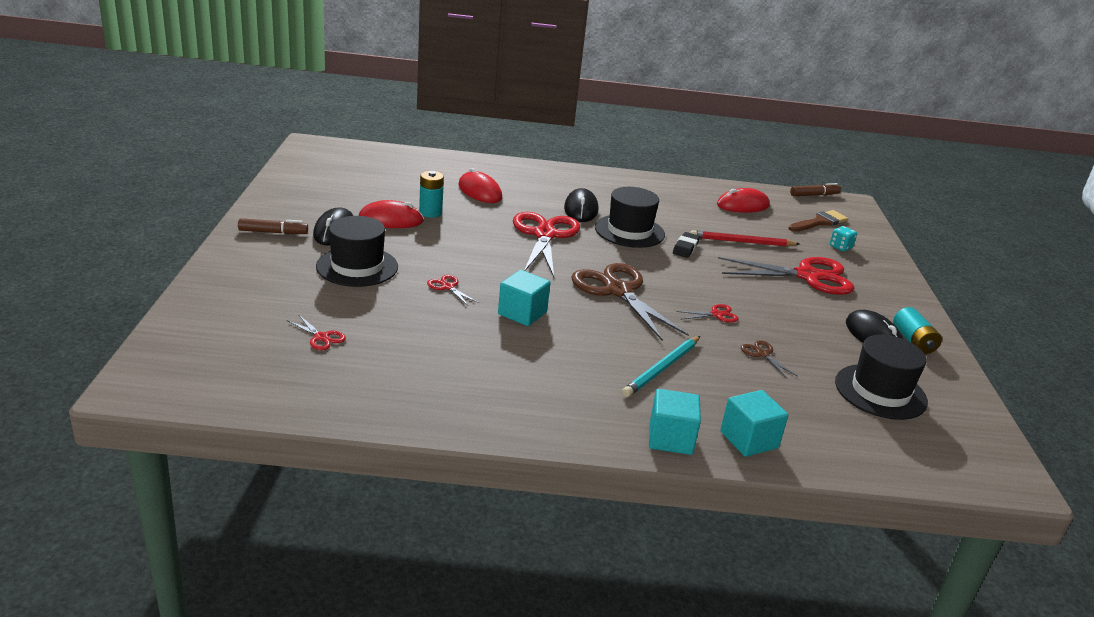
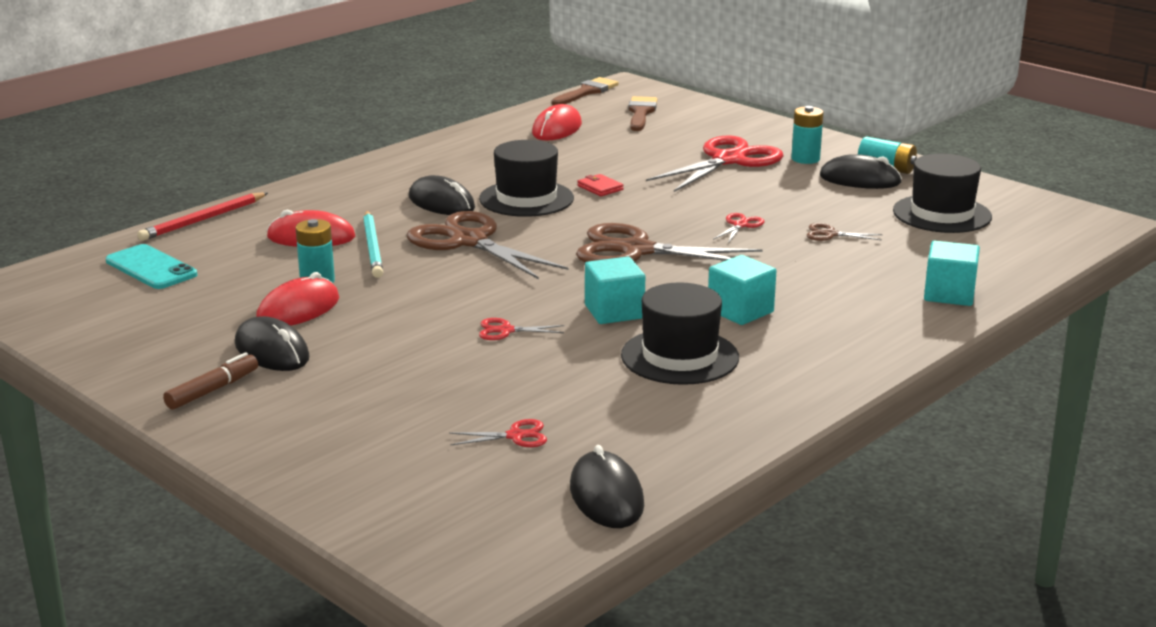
camera: 45 degrees left, 5 degrees down
(280, 395) = (606, 496): none -> black mouse
(357, 266) = (383, 365): black hat -> black hat (679, 356)
(384, 168) = (151, 268): none -> turquoise phone
(544, 235) = (468, 241): red scissors -> brown scissors
(662, 369) = (799, 285): turquoise pencil -> turquoise pencil (373, 247)
(670, 438) = (911, 326): turquoise cube -> turquoise cube (740, 311)
(685, 248) = (600, 188): black eraser -> red wallet
(741, 242) = (626, 159): red pencil -> red pencil (203, 220)
(814, 195) = (587, 92): brown marker -> brown brush
(840, 247) = (698, 125): turquoise dice -> none
(865, 303) = (805, 159): none -> turquoise battery

